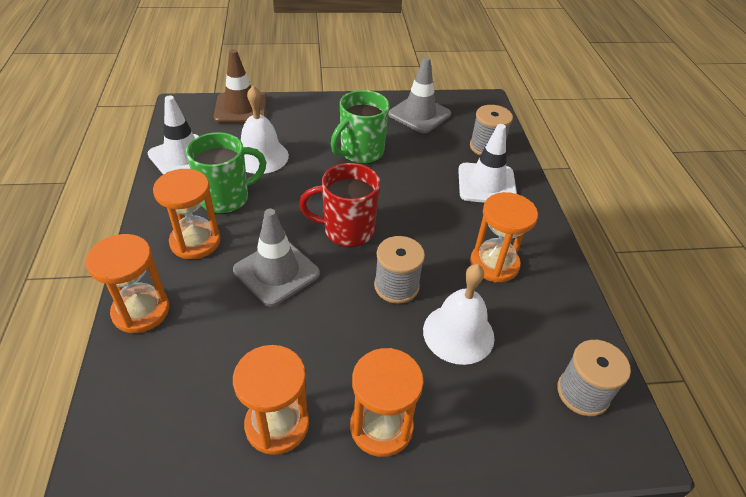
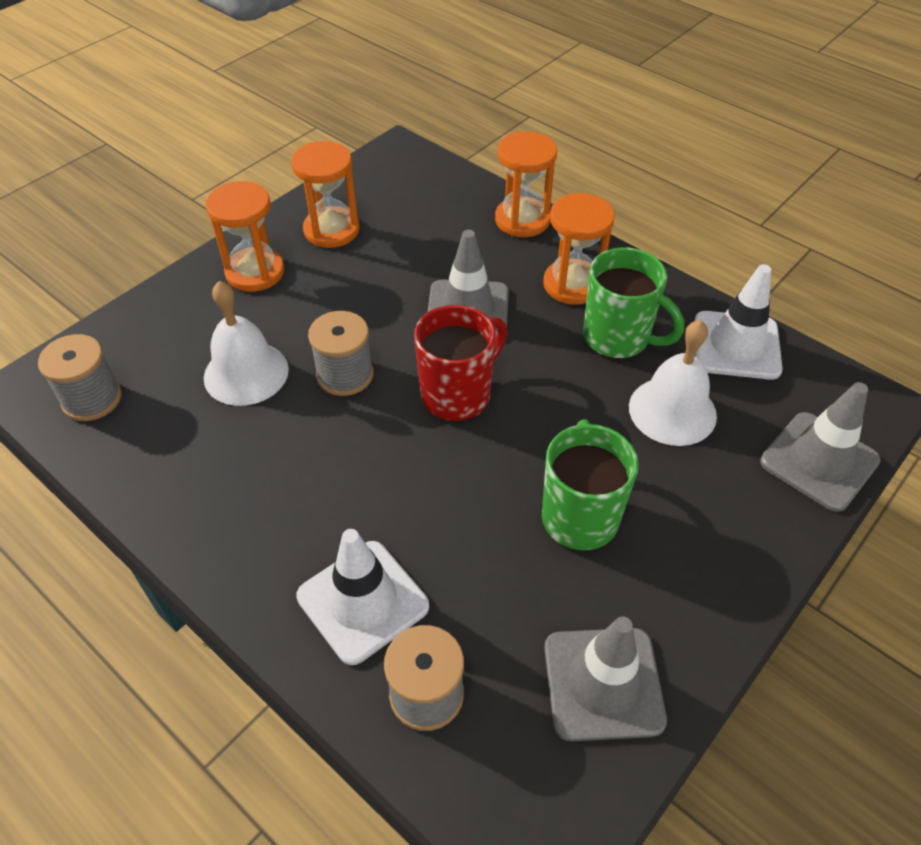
camera: 140 degrees right, 5 degrees up
(226, 198) = (618, 338): green mug -> green mug turned 75 degrees counterclockwise
(241, 108) = (819, 461): brown traffic cone -> grey traffic cone
(494, 264) = (261, 473): orange hourglass -> none

